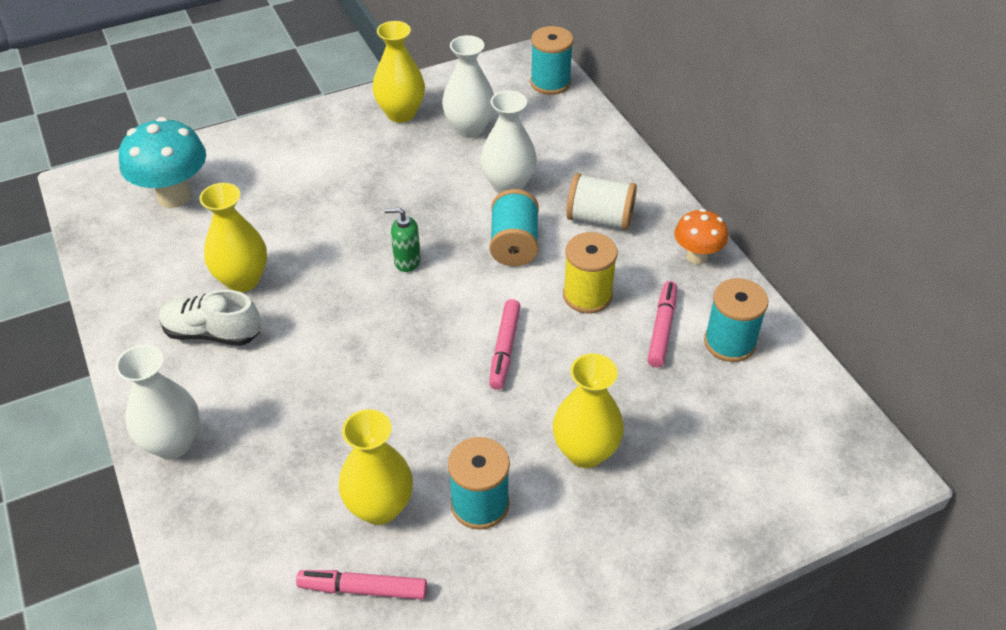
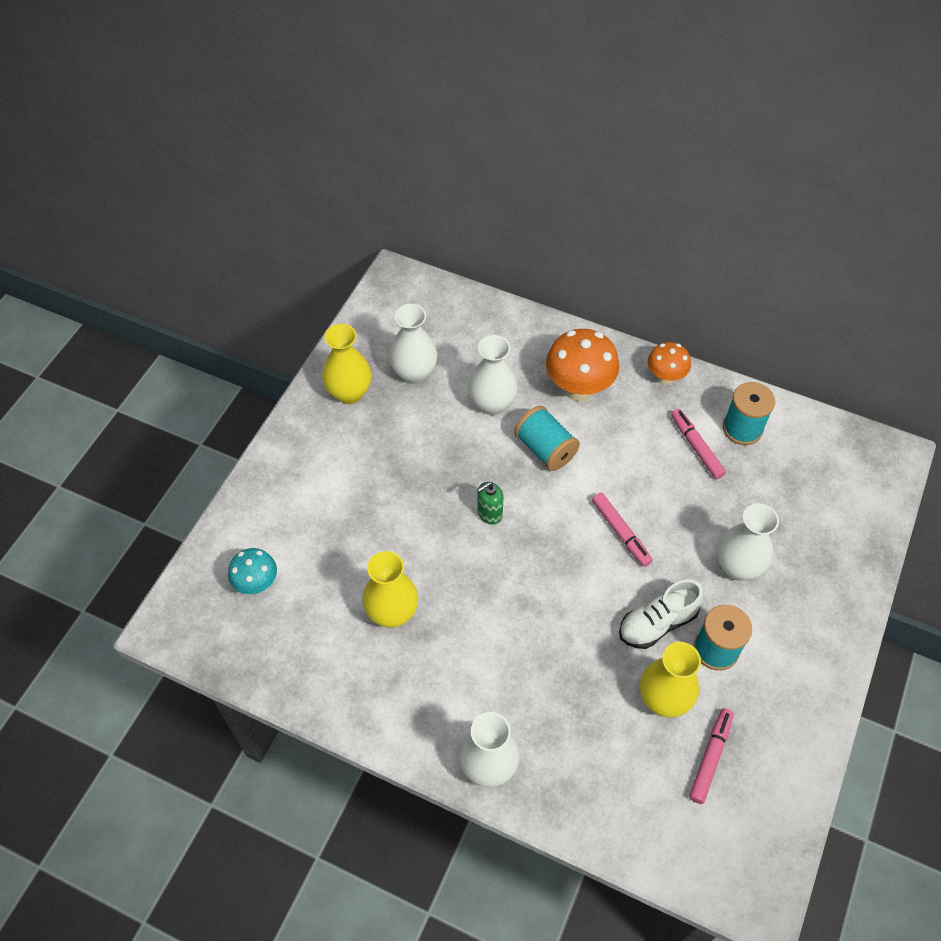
camera: 40 degrees left, 10 degrees up
(174, 196) = (257, 584): turquoise mushroom -> turquoise mushroom, size x0.60
(212, 333) = (419, 668): white shoe -> white shoe (657, 623)
(363, 589) = (710, 757): pink marker -> pink marker turned 150 degrees clockwise
(550, 83) = (430, 295): turquoise spool -> none
(585, 452) = (737, 567): yellow vase -> white vase
(587, 295) = (630, 455): yellow spool -> none
(600, 218) = (578, 389): white spool -> orange mushroom

